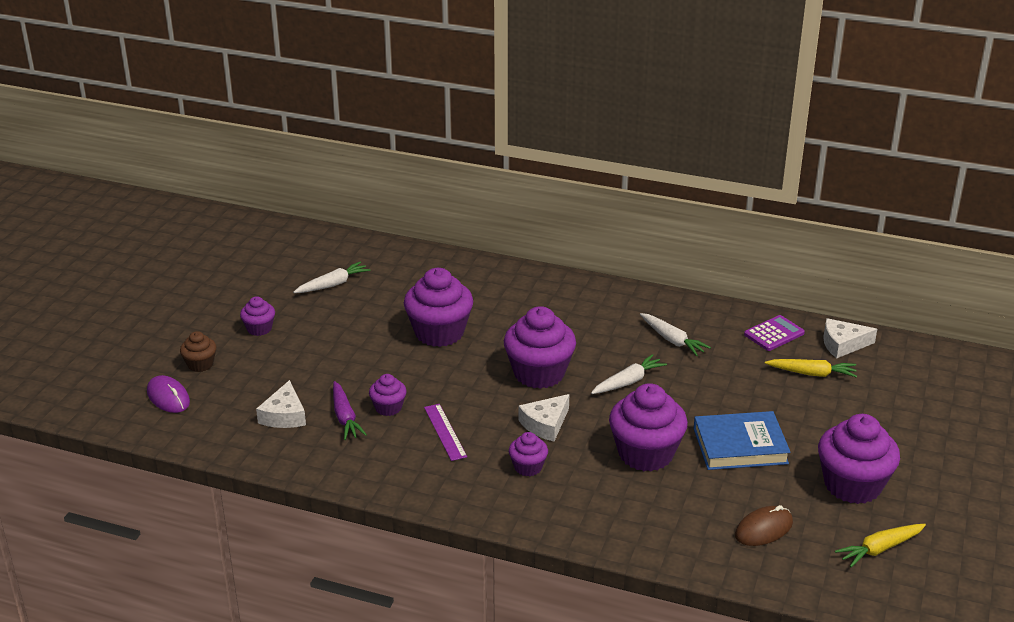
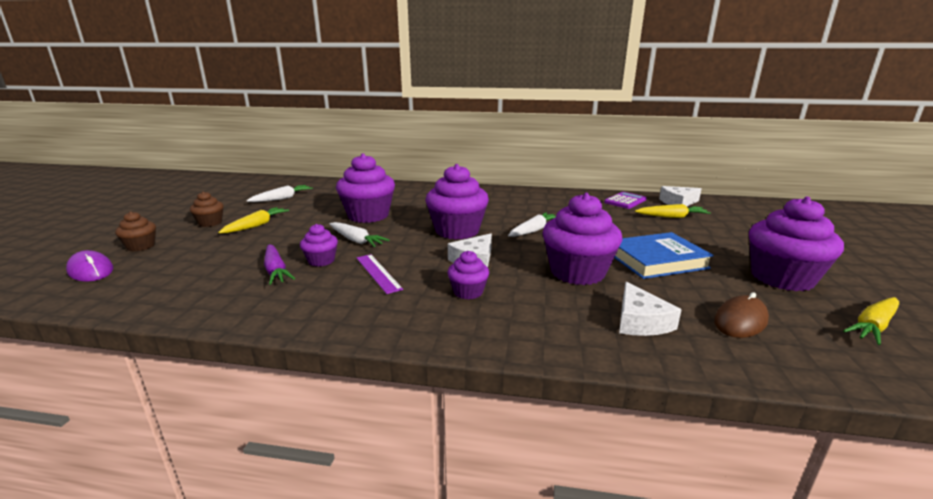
camera: 10 degrees left, 10 degrees down
(259, 329) = (210, 223): purple cupcake -> brown cupcake
(284, 415) = (211, 274): white cheese -> white cheese (640, 321)
(312, 339) = (256, 225): none -> yellow carrot
(672, 340) = (554, 208): white carrot -> white carrot (356, 240)

